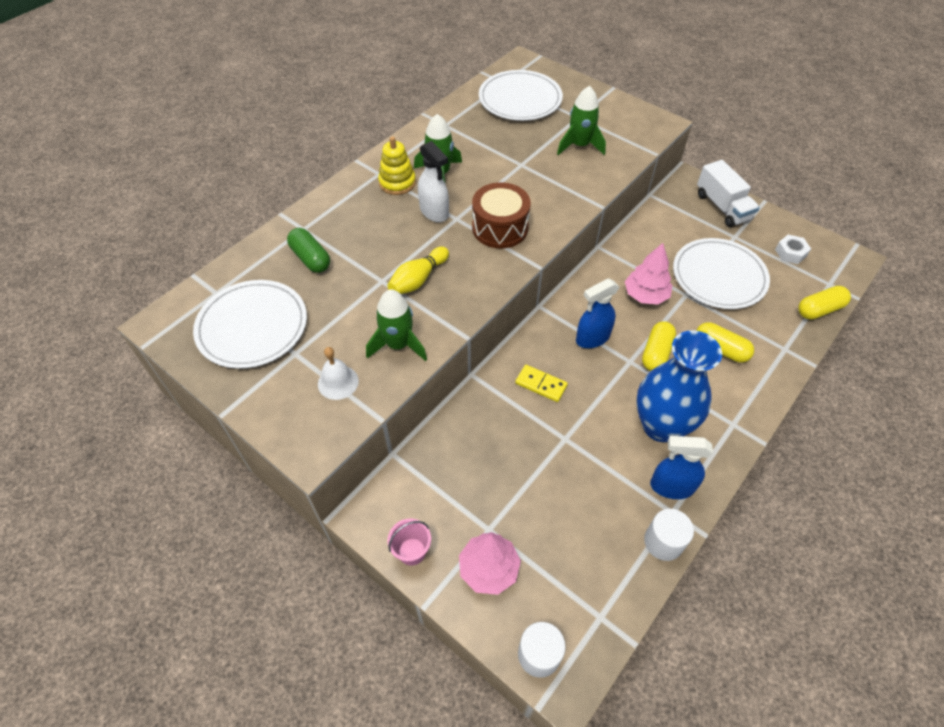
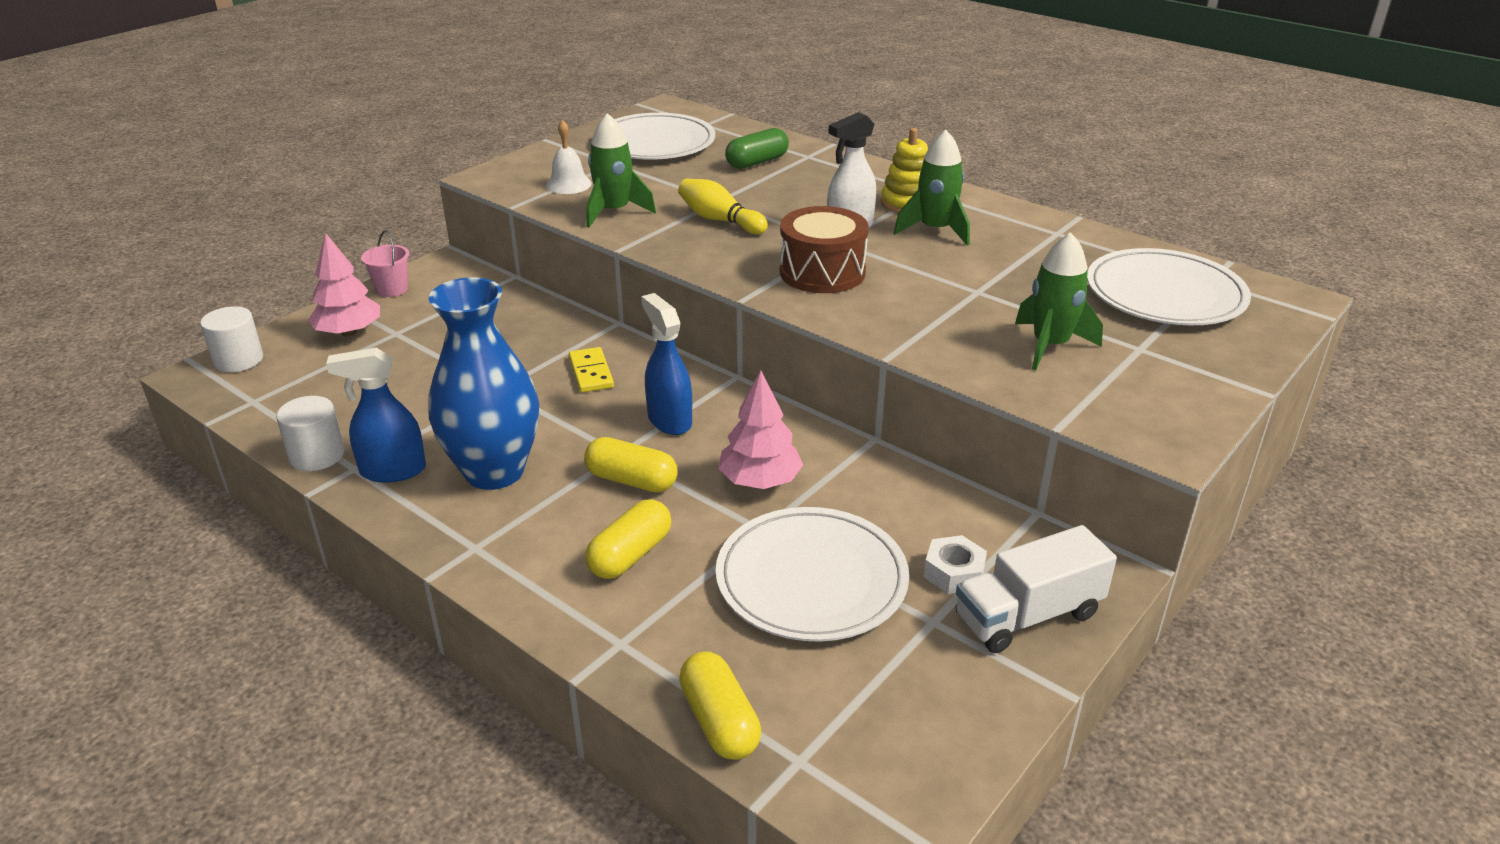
camera: 90 degrees right, 20 degrees down
(541, 384) = (591, 373): yellow domino -> yellow domino turned 45 degrees counterclockwise
(671, 486) = (392, 471): blue spray bottle -> blue spray bottle turned 105 degrees counterclockwise
(790, 253) = (894, 708): white nut -> white nut (954, 572)

